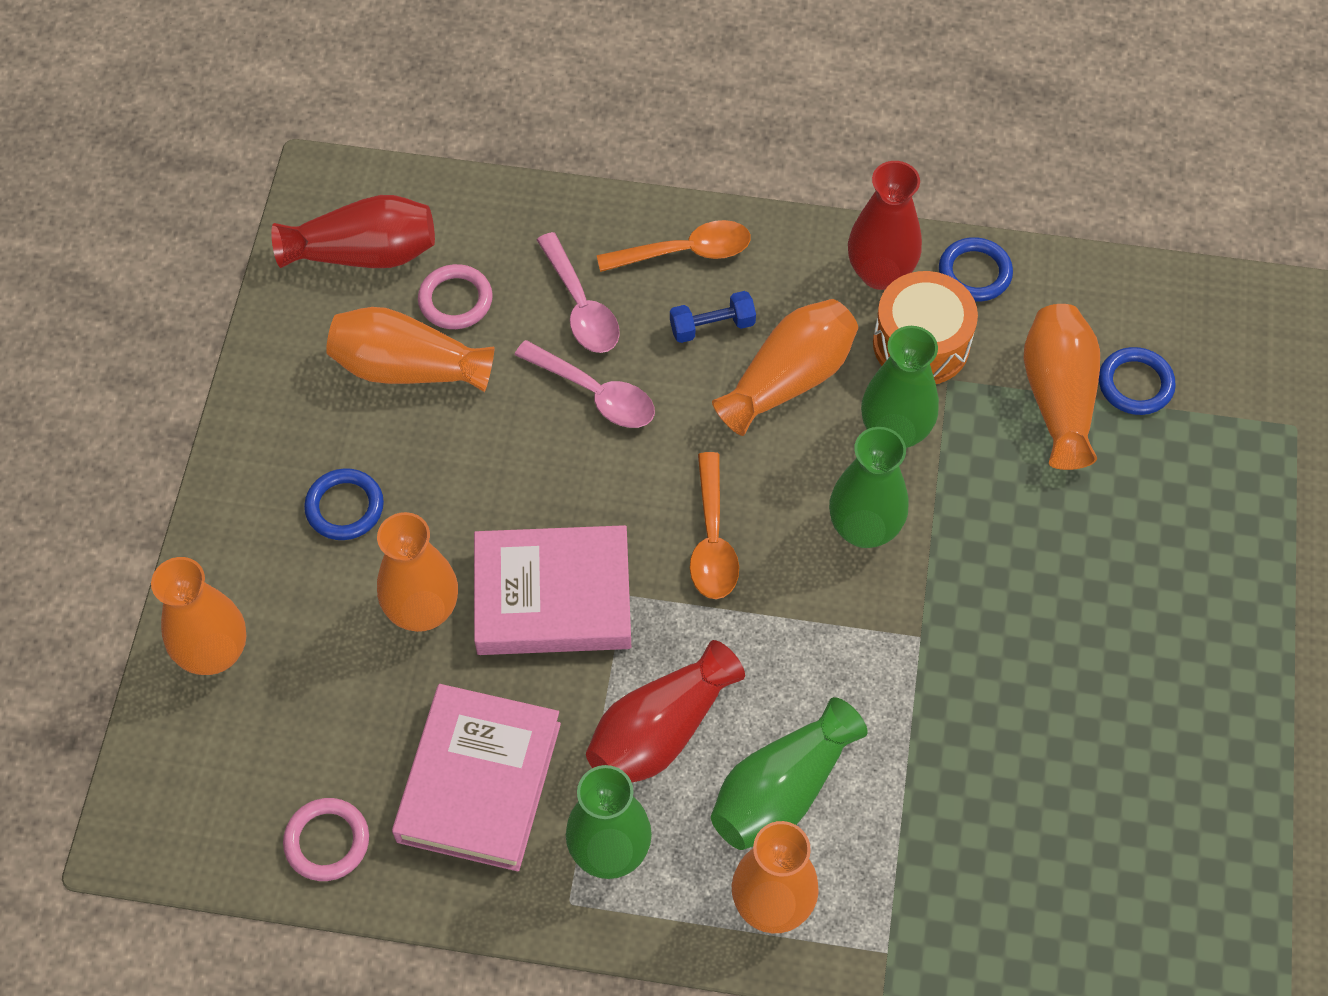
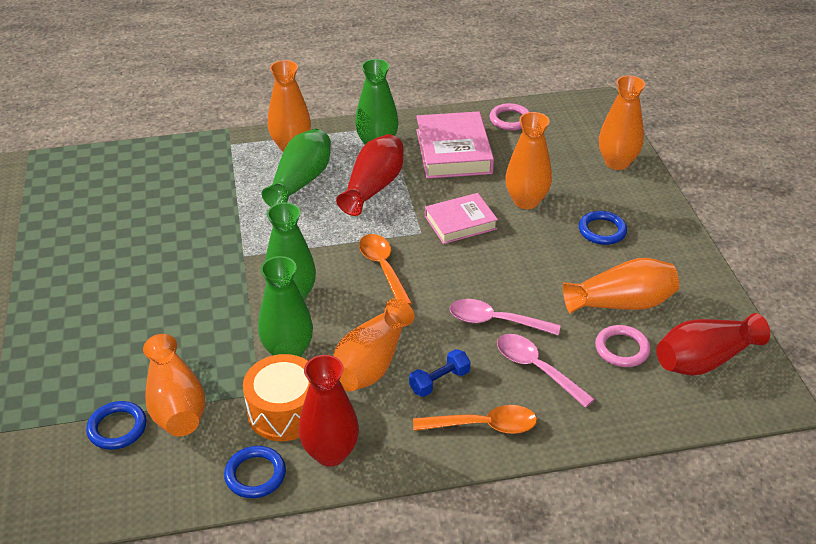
camera: 160 degrees right, 20 degrees down
(553, 596) = (460, 223): pink book -> pink book, size x0.65
(685, 252) = (483, 426): orange spoon -> orange spoon turned 150 degrees counterclockwise

